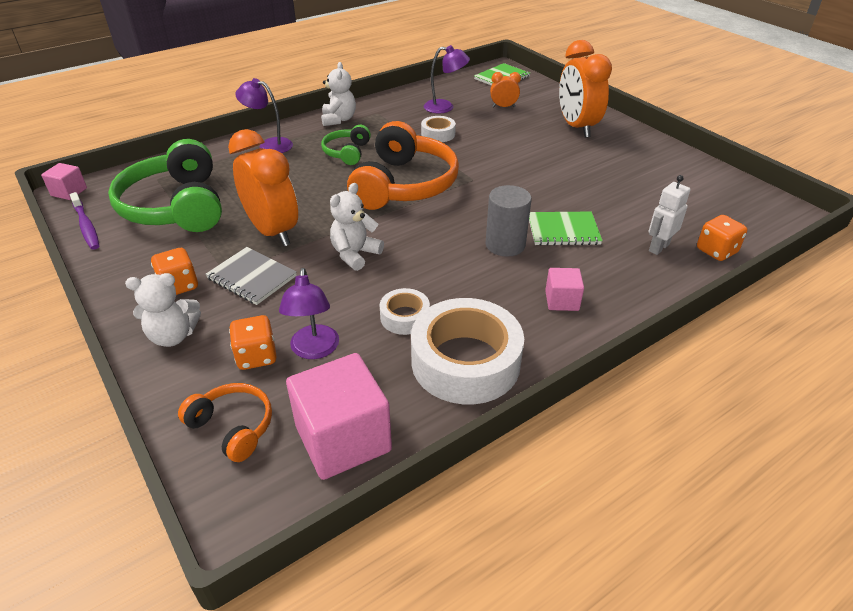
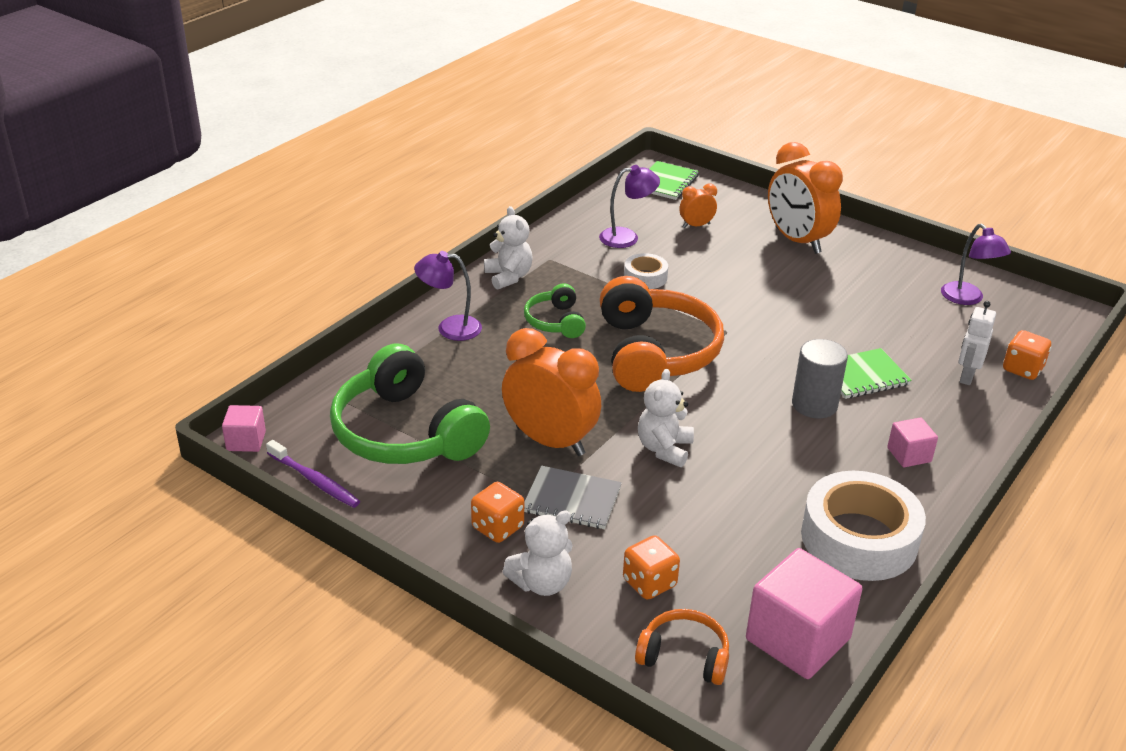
camera: 20 degrees left, 5 degrees down
(314, 350) = (703, 562): purple lamp -> purple lamp (967, 299)
(405, 317) = (768, 507): white tape -> none

